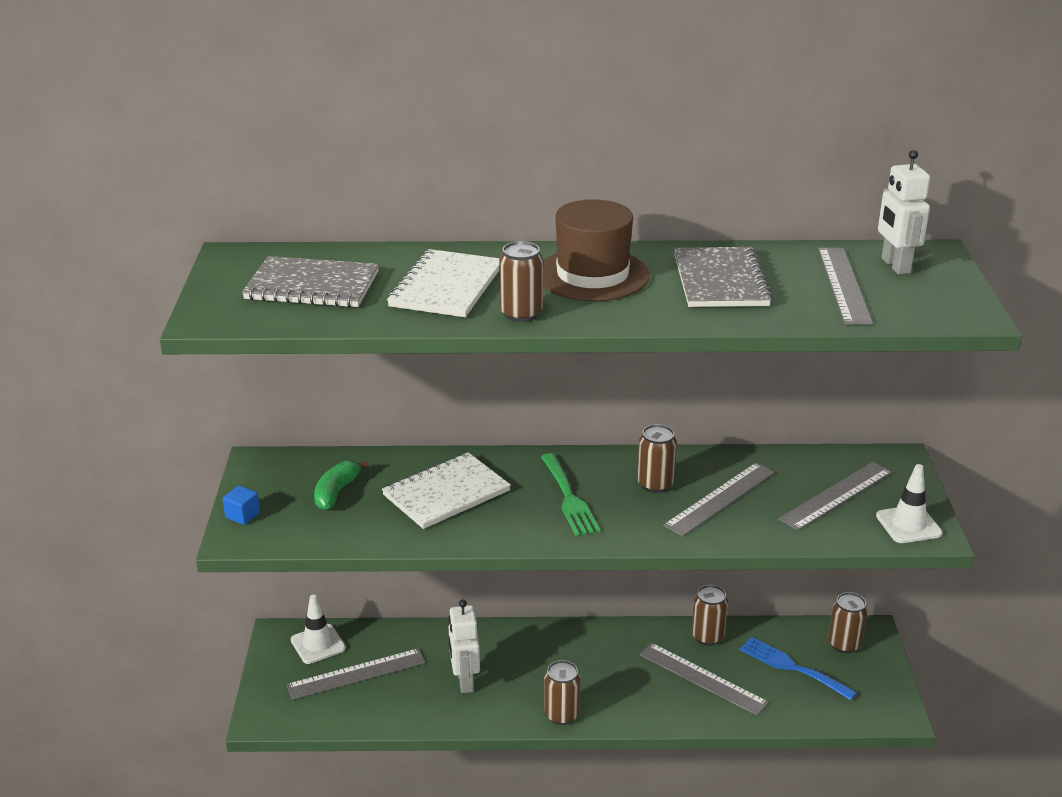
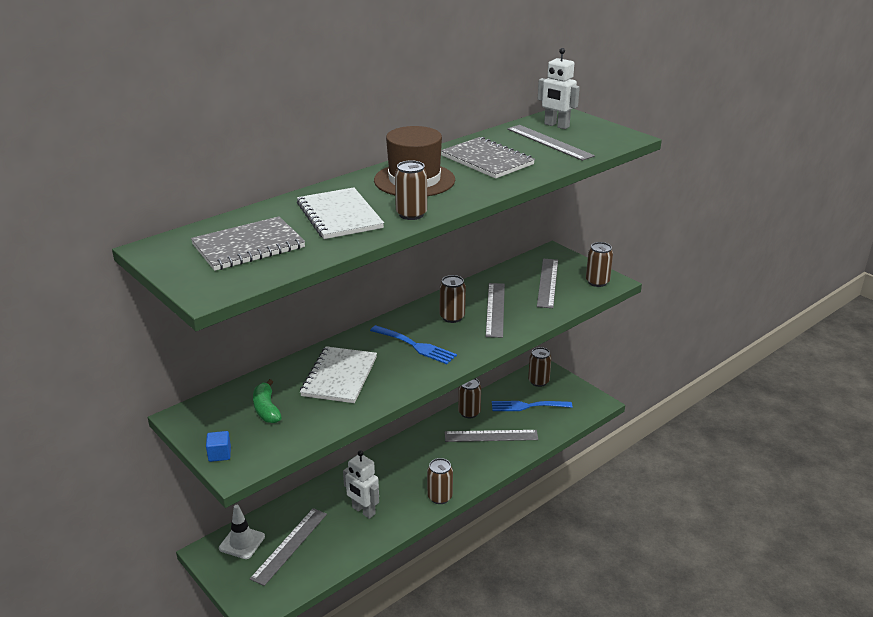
camera: 40 degrees left, 0 degrees up
(569, 498) = (416, 346): green fork -> blue fork
(908, 525) = (597, 282): white traffic cone -> brown can

